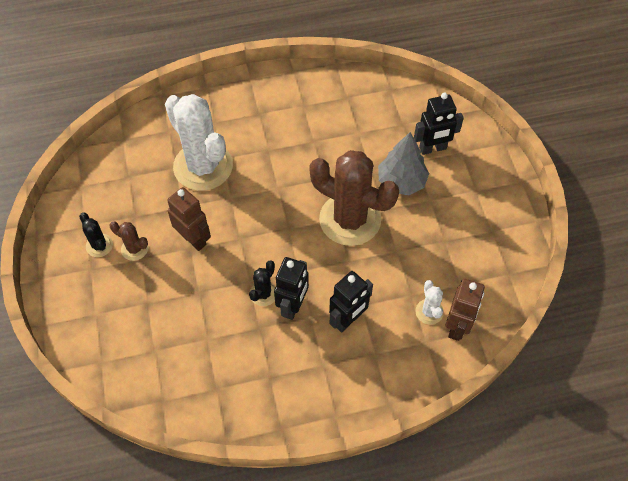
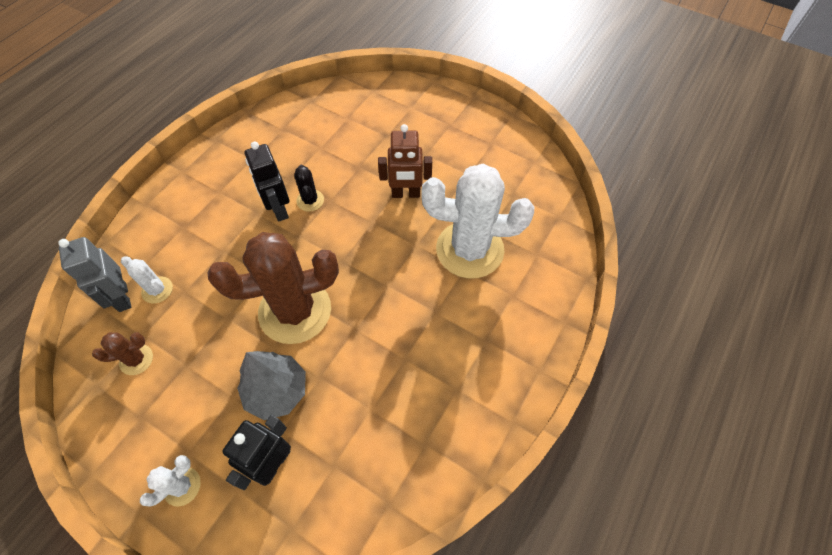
camera: 135 degrees right, 0 degrees up
(99, 245) = (464, 140): black cactus -> none
(134, 249) = (438, 156): brown cactus -> brown cactus (136, 359)
(348, 320) = (225, 233): black robot -> none
(457, 326) = (122, 297): brown robot -> grey robot
(489, 175) = (182, 486): none -> white cactus

